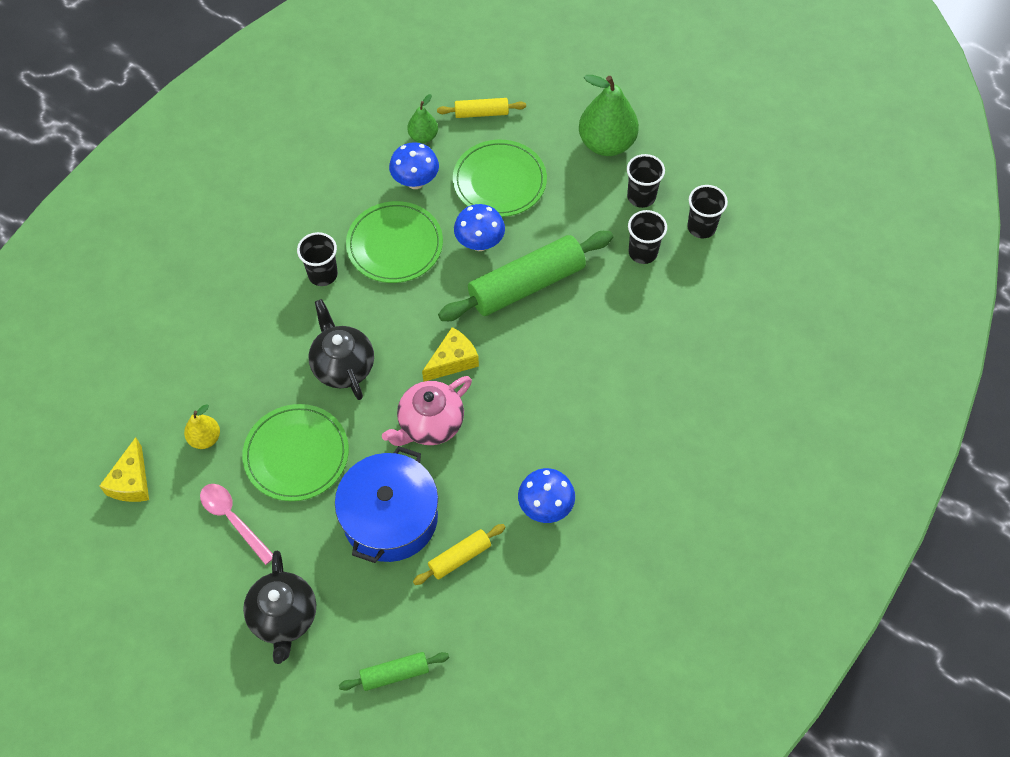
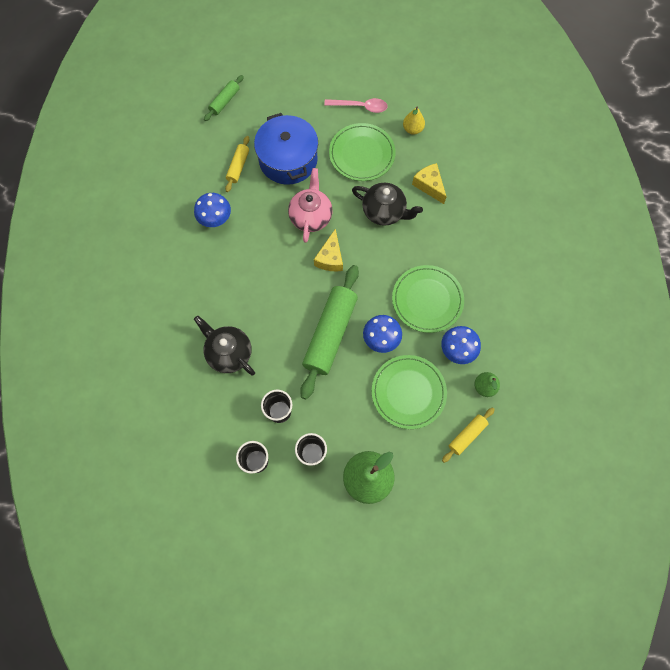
camera: 140 degrees right, 10 degrees up
(131, 481) = (424, 88): yellow cheese -> yellow cheese (429, 185)
(284, 617) = (295, 87): black teapot -> black teapot (229, 353)
(323, 274) = (447, 251): black cup -> none

